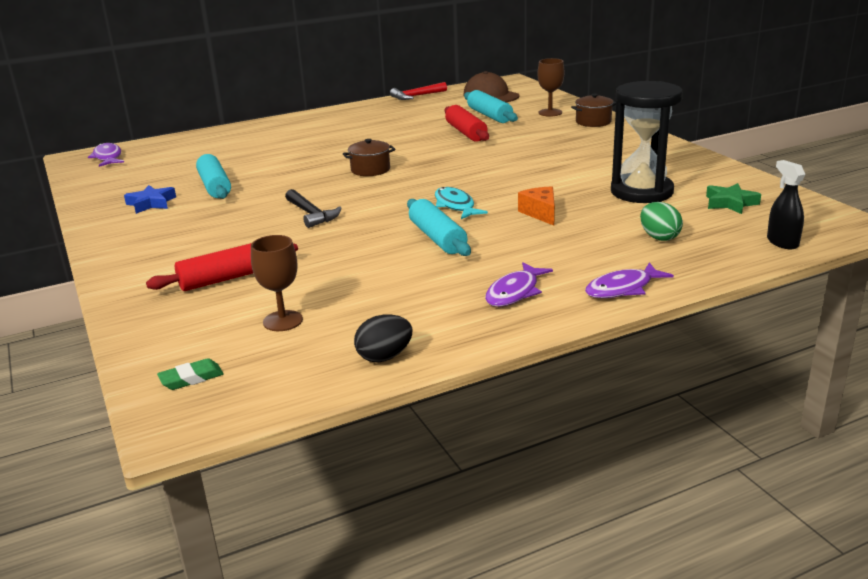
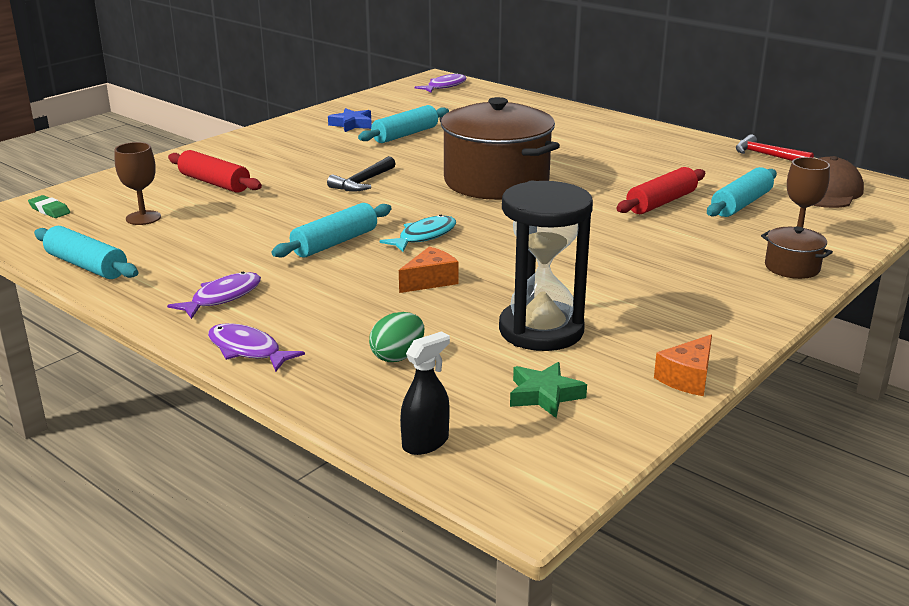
camera: 65 degrees right, 0 degrees up
(370, 170) = (496, 181): brown pot -> brown pot, size x2.35
(384, 357) = (87, 265): black egg -> turquoise rolling pin
(515, 292) = (222, 297): purple fish -> purple fish turned 120 degrees clockwise
(721, 167) = (687, 378): none -> orange cheese

